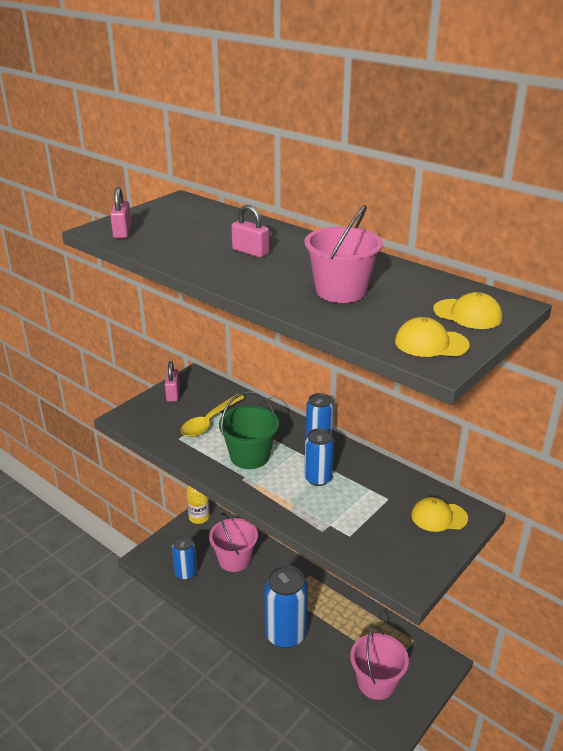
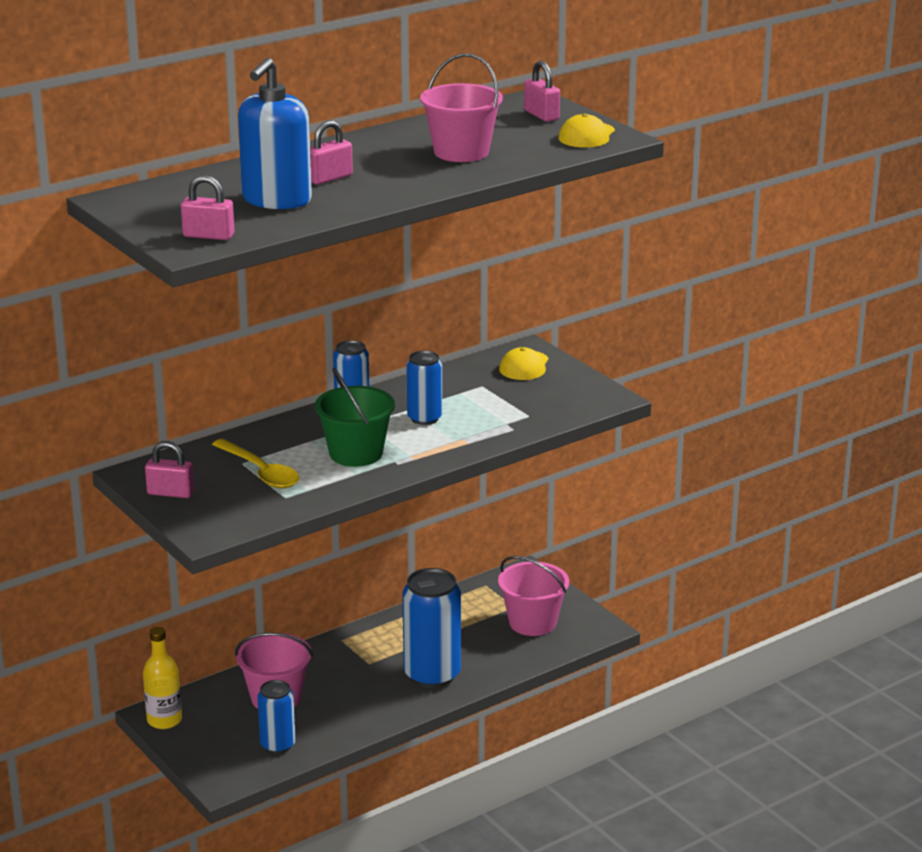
camera: 75 degrees left, 5 degrees down
(197, 242) = (276, 200): none -> blue soap dispenser
(467, 314) = (541, 115): yellow cap -> pink padlock

